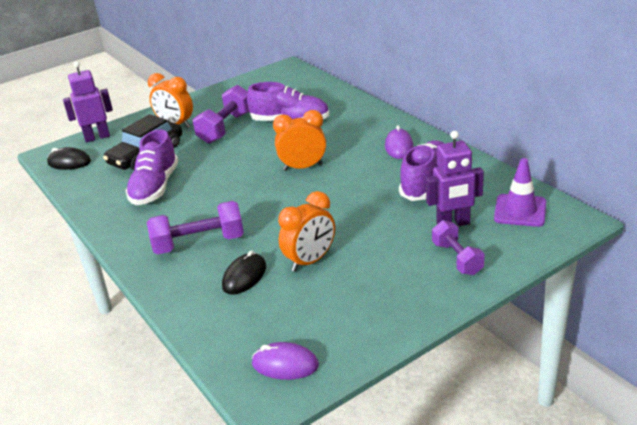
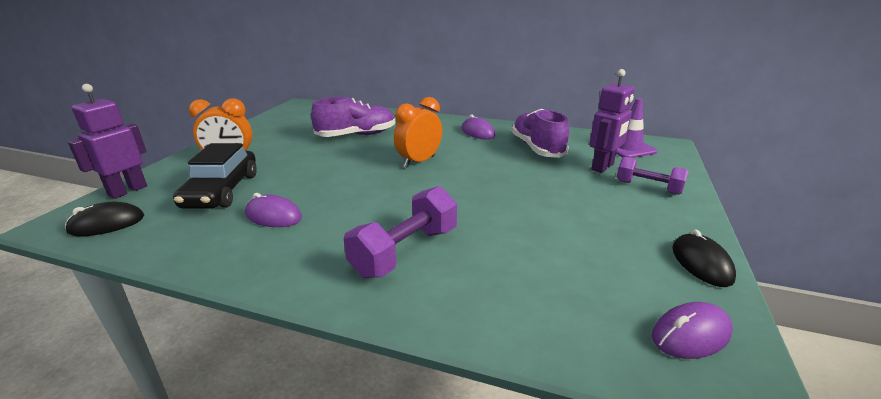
camera: 40 degrees left, 5 degrees down
(155, 187) = (273, 216): purple shoe -> purple mouse
(226, 128) = (295, 151): purple dumbbell -> none
(244, 277) = (505, 264): black mouse -> black mouse (701, 263)
(310, 261) = (544, 227): orange clock -> none

